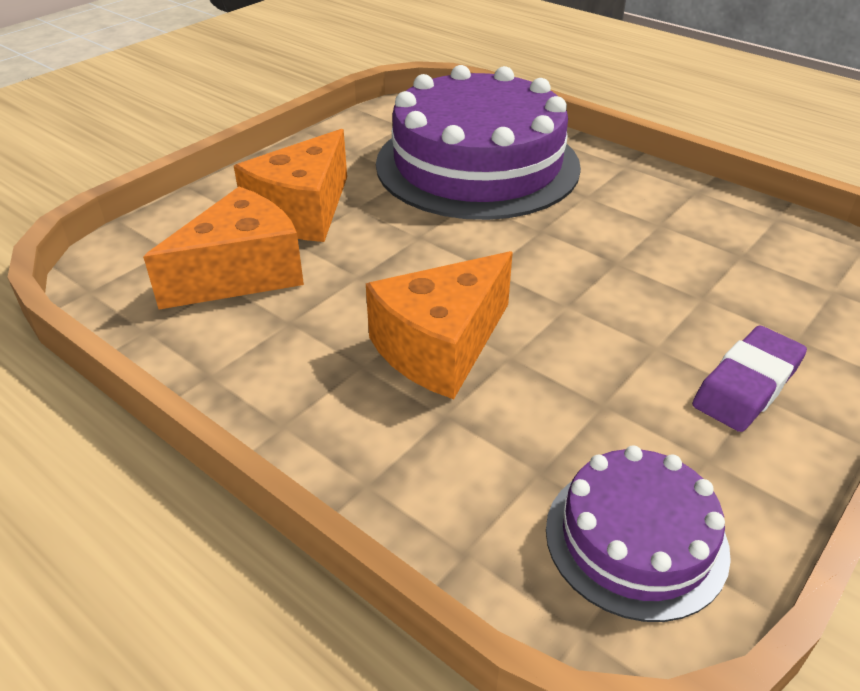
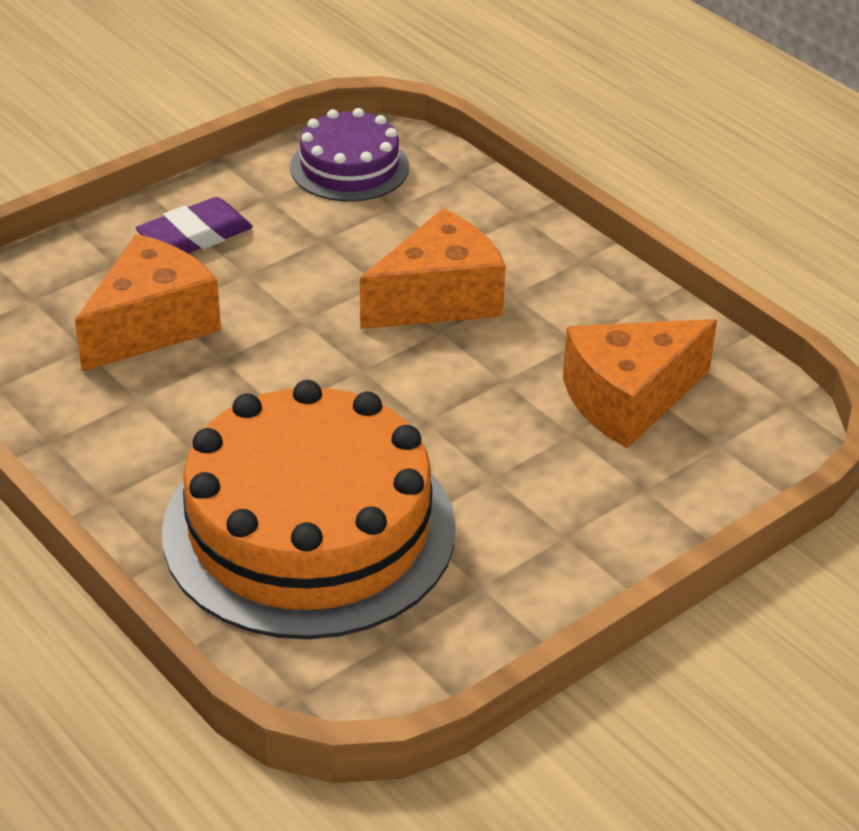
camera: 170 degrees left, 0 degrees up
(302, 212) = (561, 477): orange cheese -> orange cheese (152, 325)
(477, 164) = (309, 529): purple cake -> orange cake

